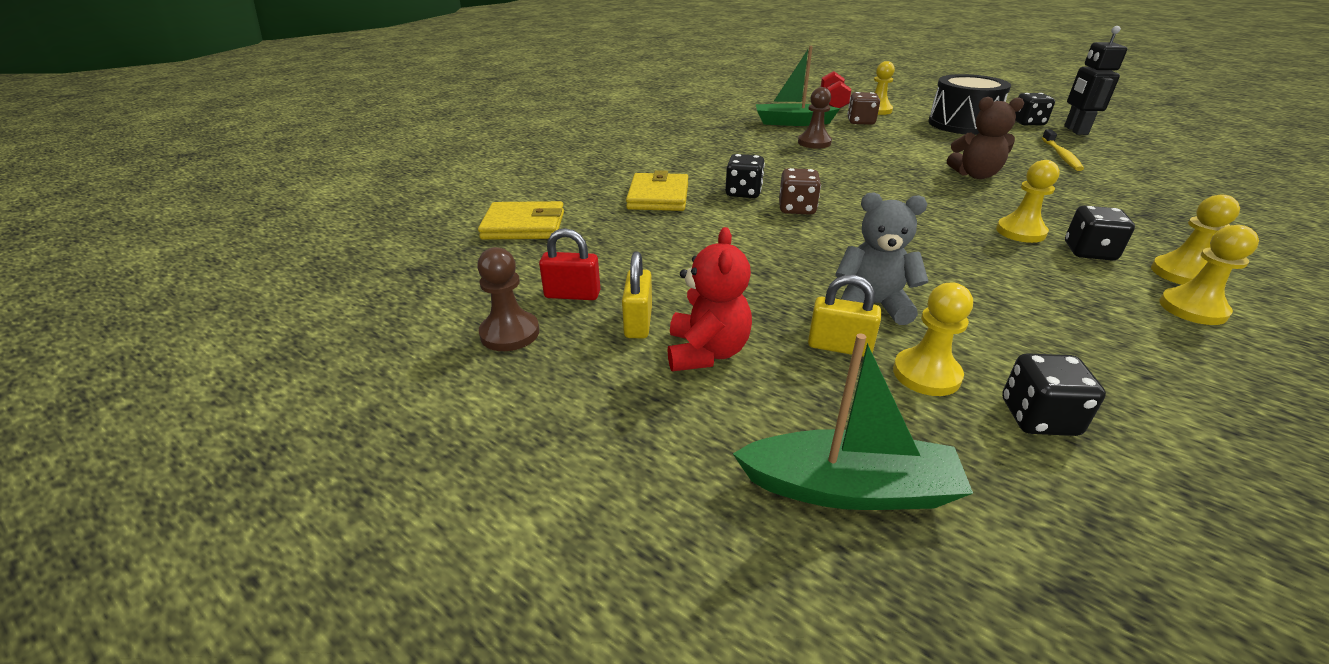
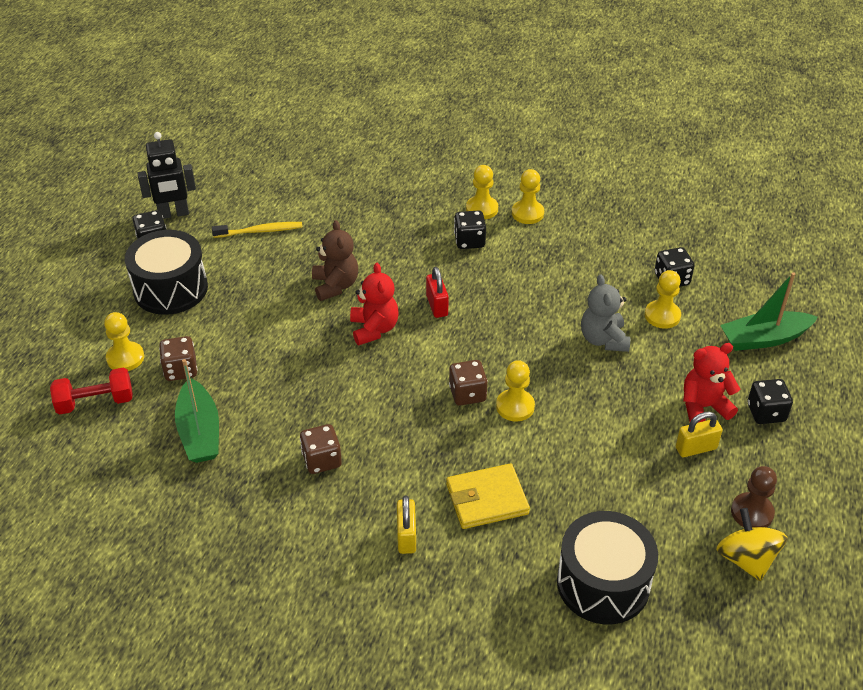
camera: 110 degrees left, 10 degrees up
(459, 307) = (746, 559): none -> yellow spinning top
(524, 226) = (603, 583): yellow wallet -> black drum
(572, 295) = (687, 497): red padlock -> red padlock (437, 305)
(743, 150) = (322, 460): none -> brown dice
(743, 193) = (447, 436): black dice -> black dice (766, 412)
(814, 143) = (275, 402): brown pawn -> none
(839, 346) = (659, 350): yellow padlock -> yellow padlock (406, 536)
(849, 488) = (764, 339): green boat -> green boat turned 90 degrees counterclockwise
(905, 183) = (374, 329): none -> red teddy bear
(1020, 232) = (451, 268): yellow pawn -> yellow pawn (515, 406)

